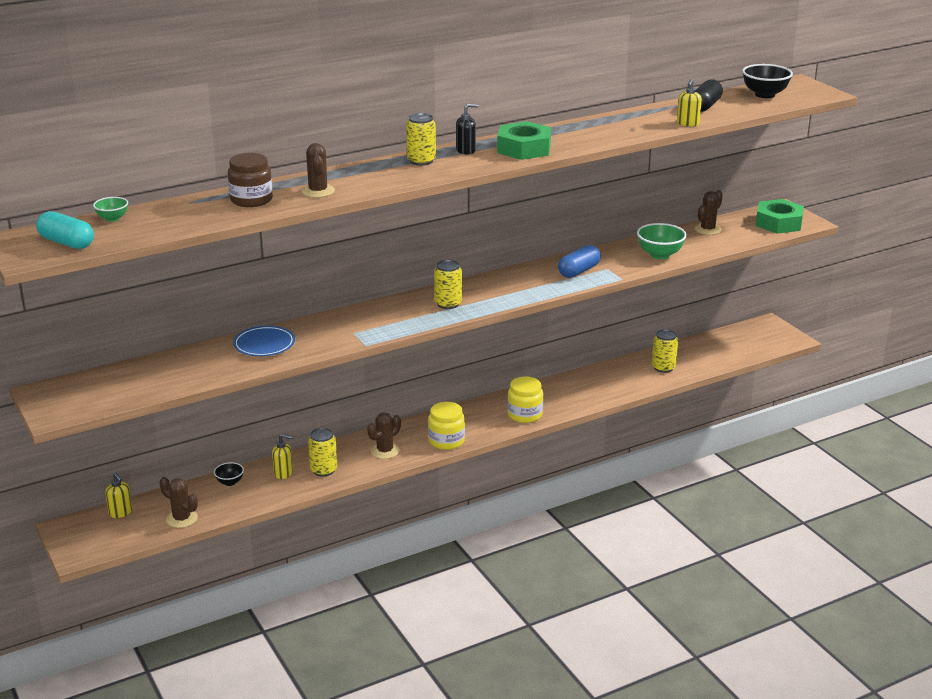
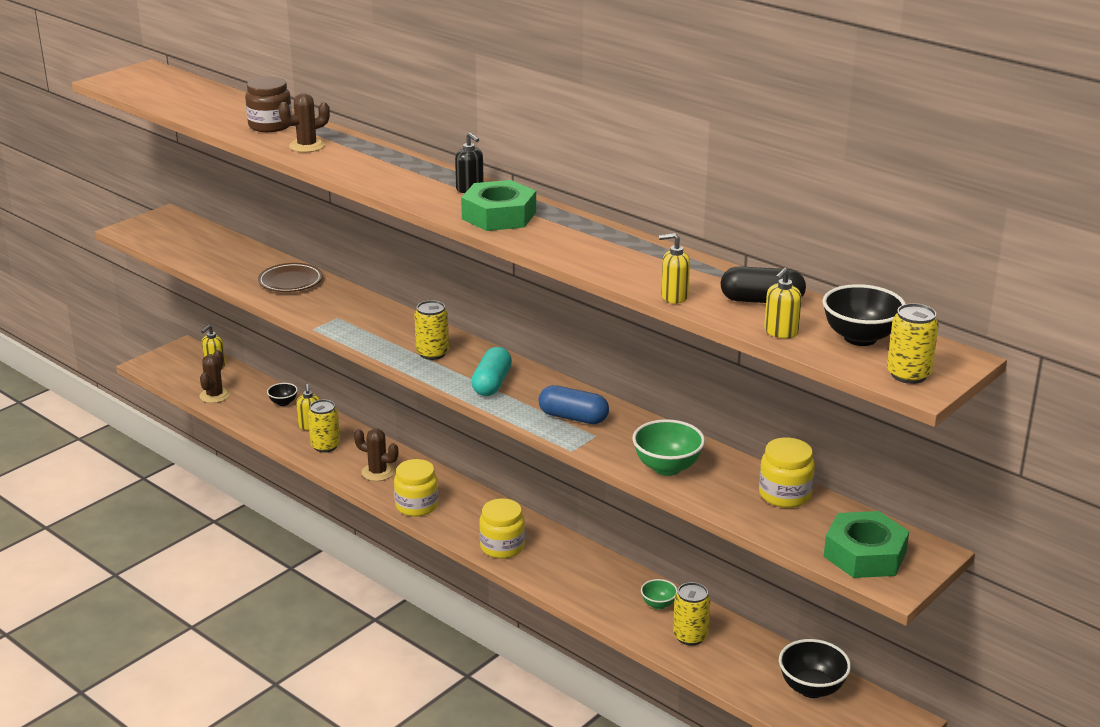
camera: 70 degrees right, 0 degrees up
(67, 243) = (143, 85): turquoise capsule -> turquoise capsule (492, 383)
(112, 218) = (201, 89): green bowl -> green bowl (658, 604)
(264, 345) = (290, 282): blue plate -> brown plate
(421, 161) = (421, 174): yellow can -> yellow can (908, 375)
(707, 229) = (785, 495): brown cactus -> yellow jar
(730, 342) = (811, 688): none -> black bowl
(749, 109) = (780, 332): none -> yellow soap dispenser

